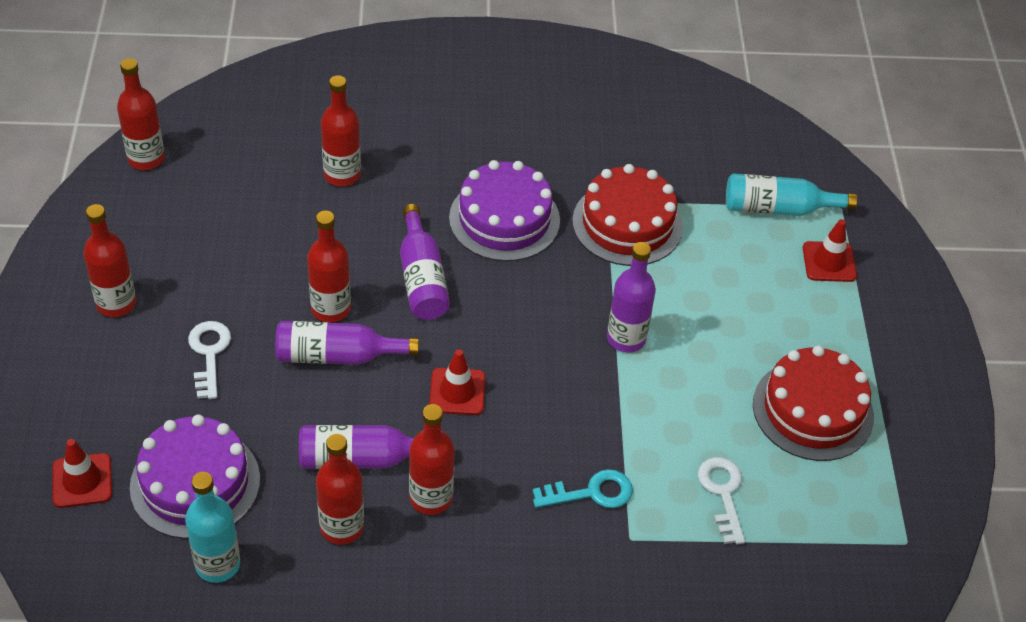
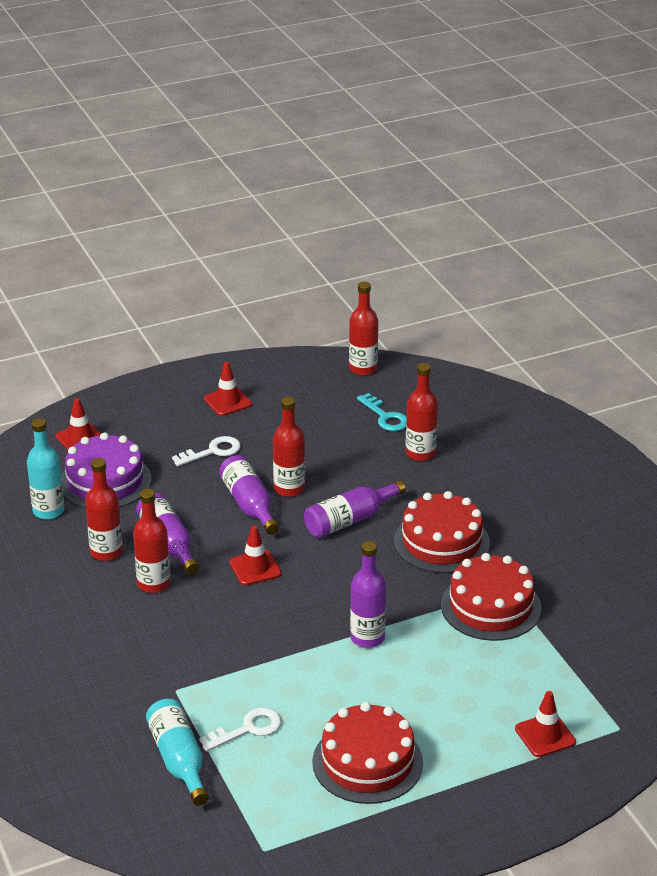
camera: 70 degrees right, 15 degrees down
(116, 303) = (228, 401): red bottle -> red traffic cone
(504, 219) = (441, 542): purple cake -> red cake
(591, 493) = (205, 659): turquoise key -> turquoise key (385, 417)
(778, 208) = (584, 689): turquoise bottle -> turquoise bottle (179, 760)

